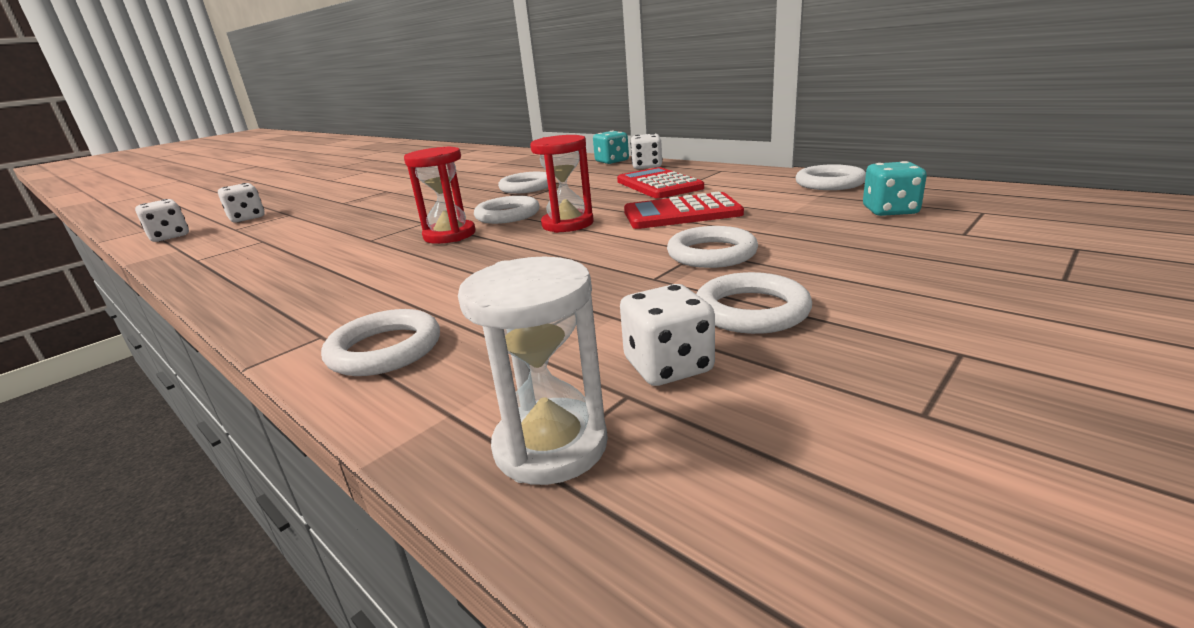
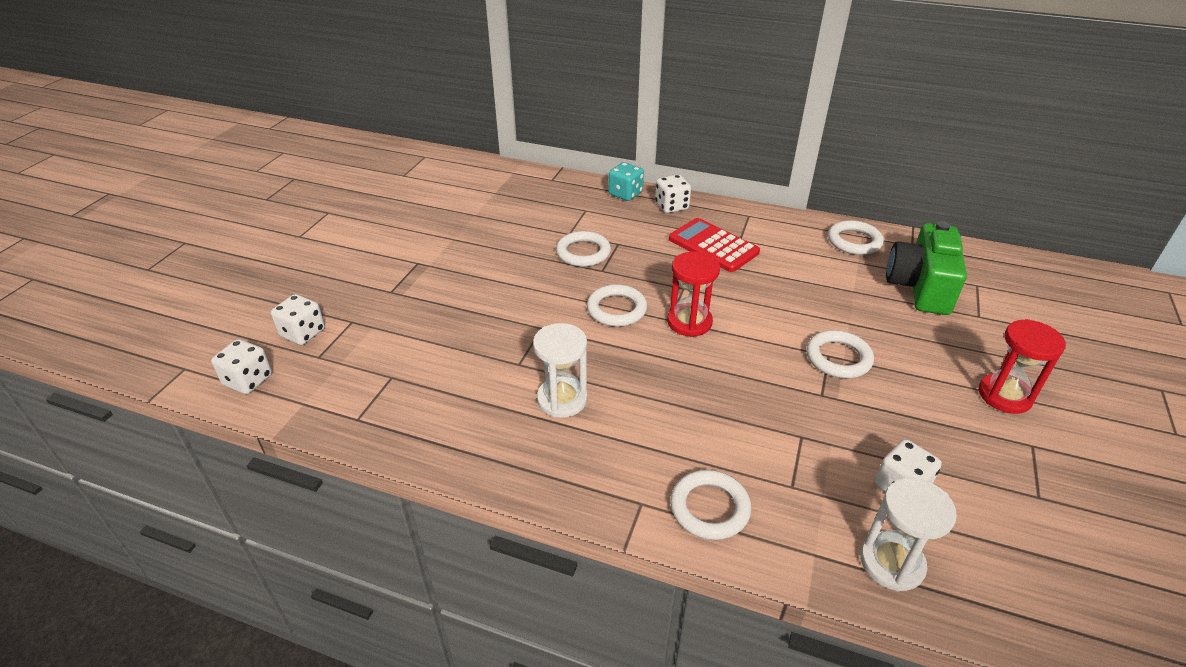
camera: 25 degrees left, 15 degrees up
(369, 261) = (562, 399): none -> white hourglass
(449, 235) = (595, 349): red hourglass -> red hourglass (1004, 396)
(681, 213) = (772, 298): red calculator -> none
(751, 310) = (909, 424): white ring -> none
(890, 211) = (920, 287): turquoise dice -> green camera

